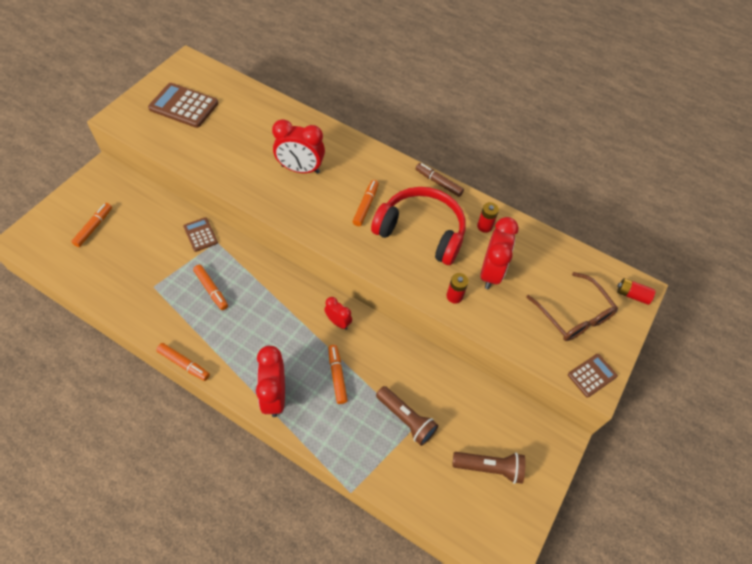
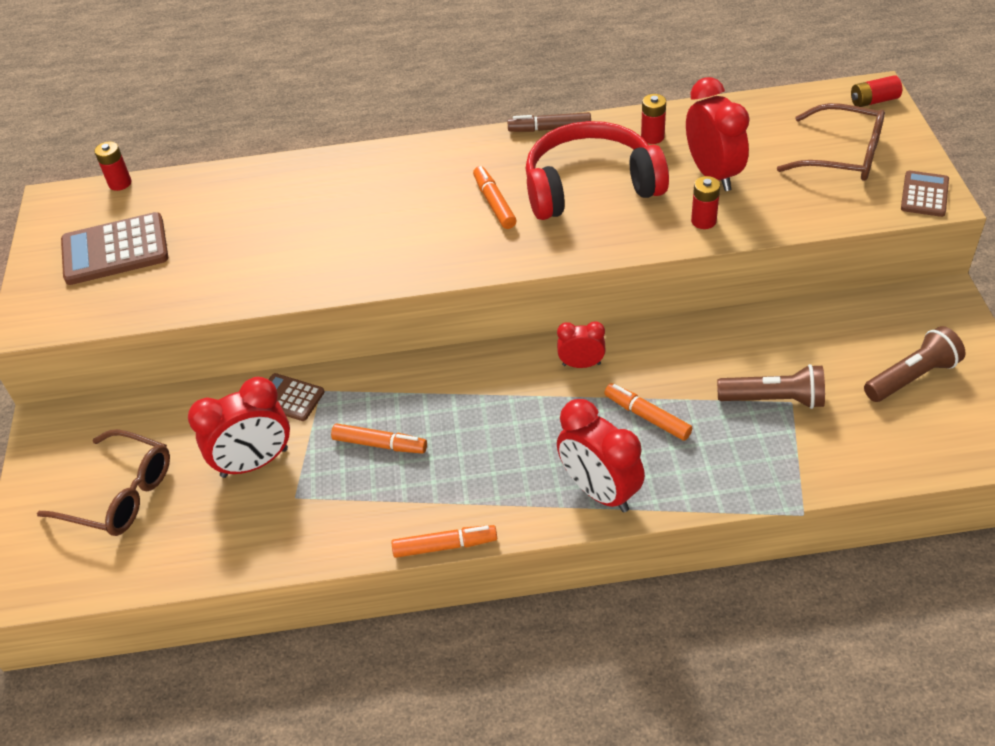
camera: 30 degrees left, 10 degrees down
(94, 227) = (120, 494): orange marker -> brown glasses
(221, 71) = (120, 183): none -> red battery
(300, 169) = (366, 218): red clock -> red clock (254, 463)

